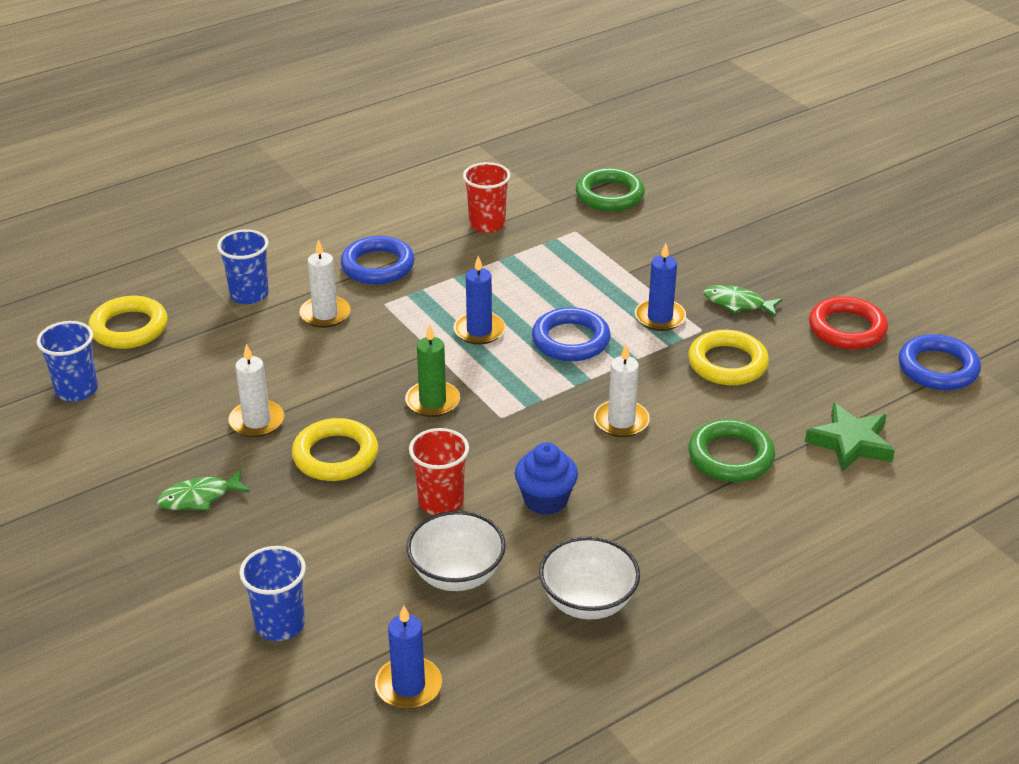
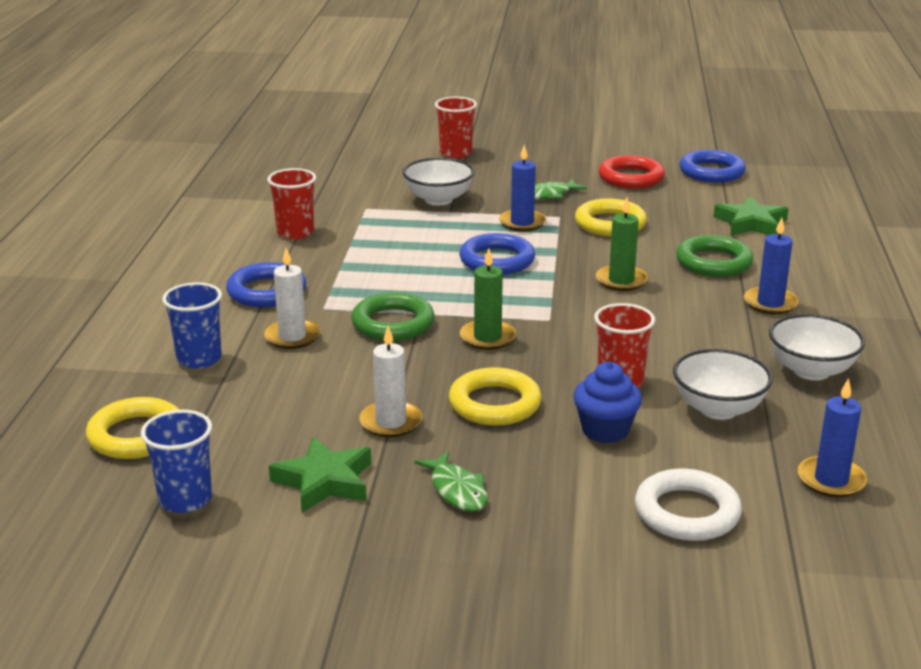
camera: 50 degrees left, 10 degrees down
(152, 434) = (324, 481): none -> green star
(199, 497) = (457, 490): green fish -> green fish turned 45 degrees counterclockwise
(280, 624) = (687, 512): blue cup -> white ring
(479, 331) = (427, 286): blue candle -> blue candle (770, 303)
(545, 500) = (674, 341): blue cupcake -> blue cupcake (605, 430)
(609, 195) = (345, 181): green ring -> green ring (393, 323)
(621, 421) = (621, 281): white candle -> green candle
(643, 255) = (438, 199): none -> white bowl
(750, 214) = (455, 153): none -> red cup

